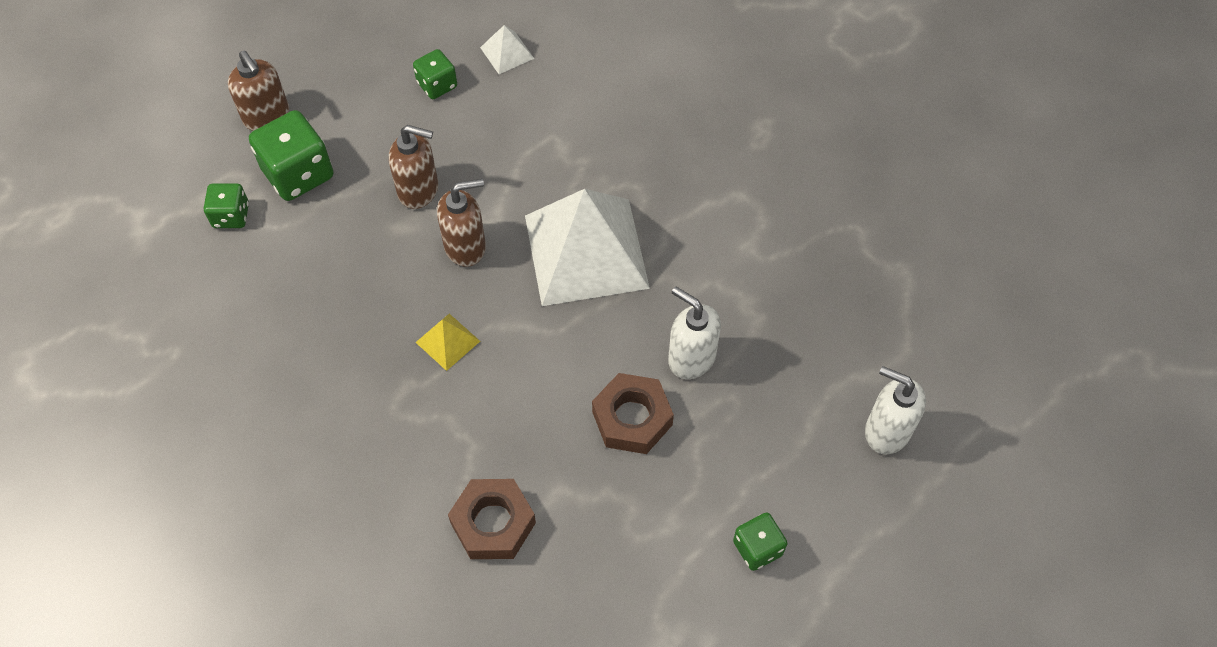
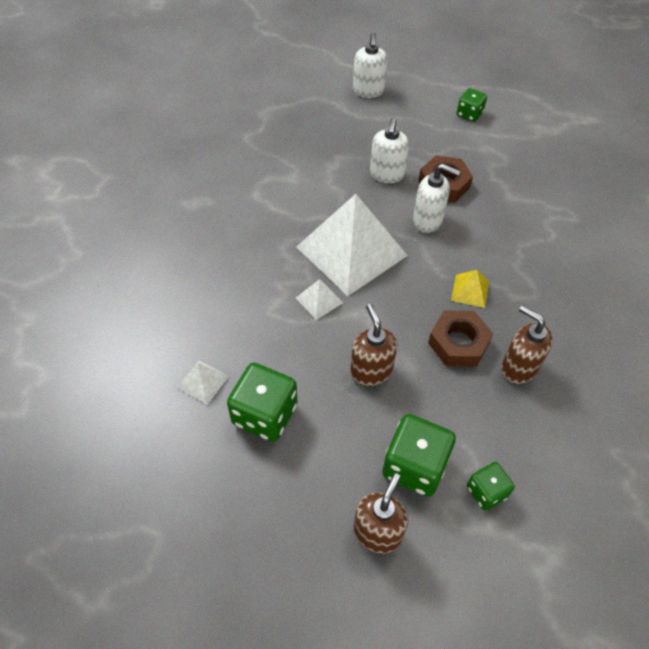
camera: 120 degrees left, 5 degrees down
(437, 85) = (265, 414): green dice -> green dice, size x1.73
(465, 246) = (395, 317): brown soap dispenser -> brown soap dispenser (518, 368)
(493, 523) = (553, 215): brown nut -> brown nut (458, 343)
(537, 186) = (319, 300): none -> white pyramid
(581, 360) = (428, 220): none -> white soap dispenser

